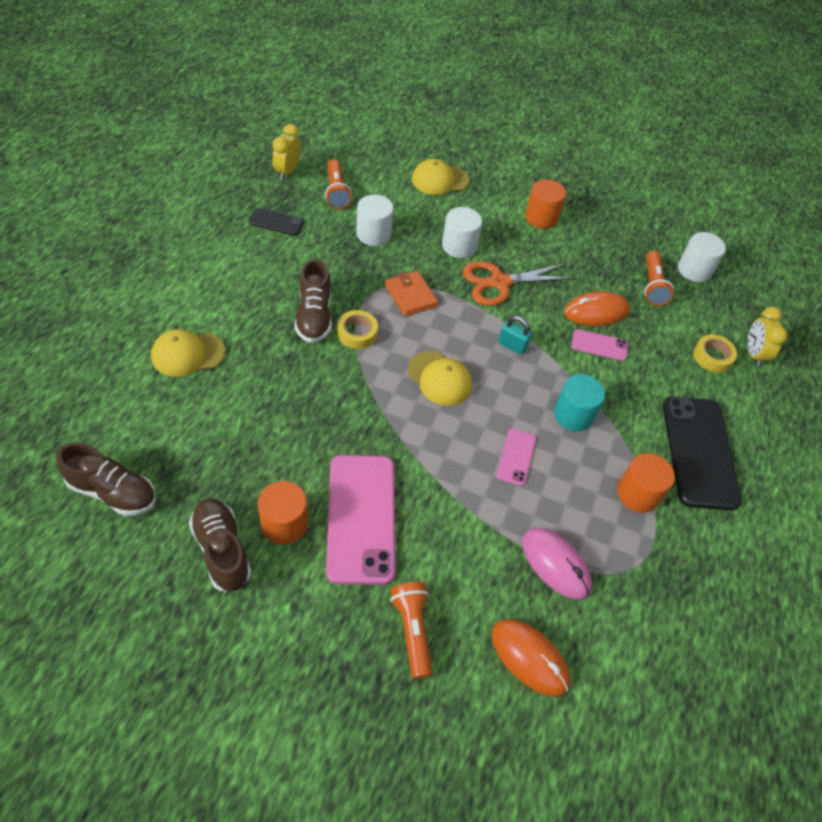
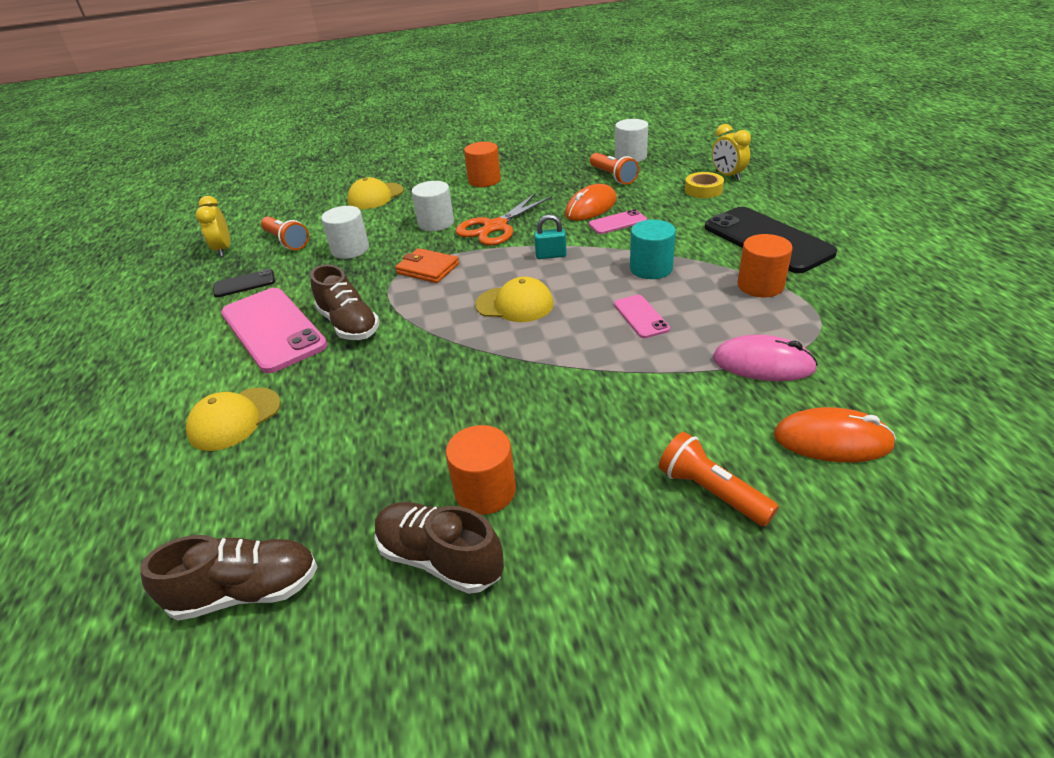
camera: 25 degrees left, 15 degrees down
(357, 333) = (404, 314): yellow tape -> none
(361, 518) = (558, 437): pink phone -> pink phone (273, 329)

